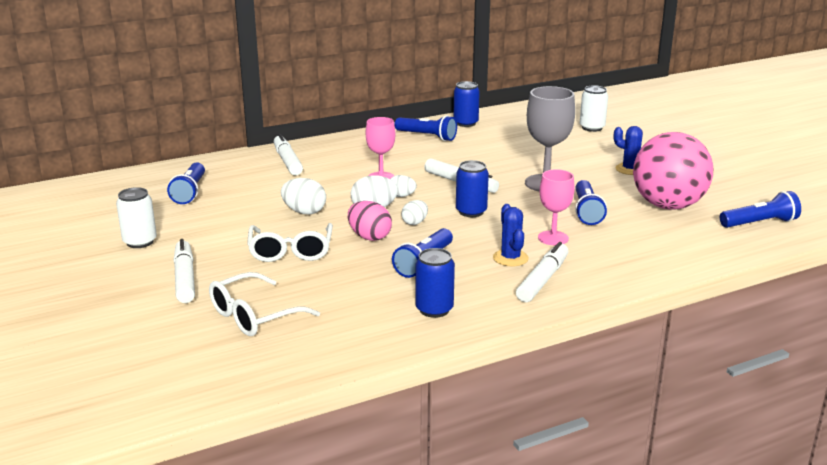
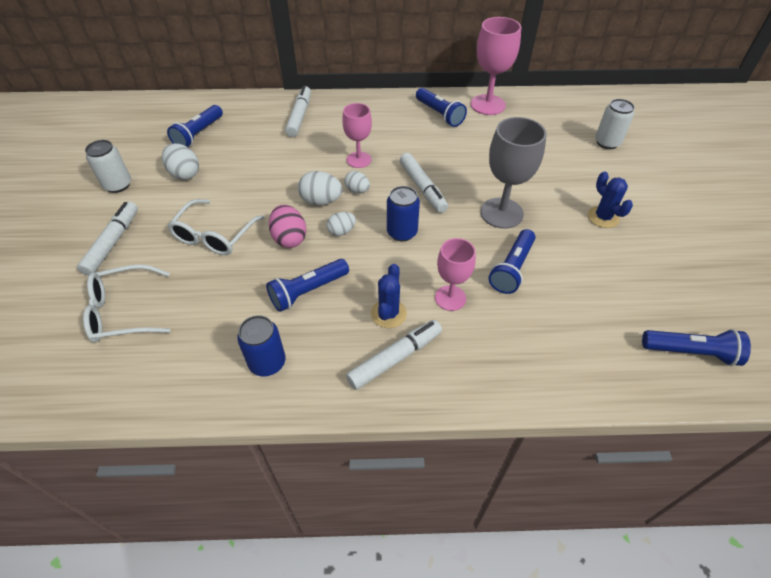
camera: 25 degrees right, 25 degrees up
(304, 212) = (263, 187): white egg -> white egg (184, 174)
(465, 123) = (487, 105): blue can -> pink goblet
(668, 206) = (604, 287): pink ball -> none

